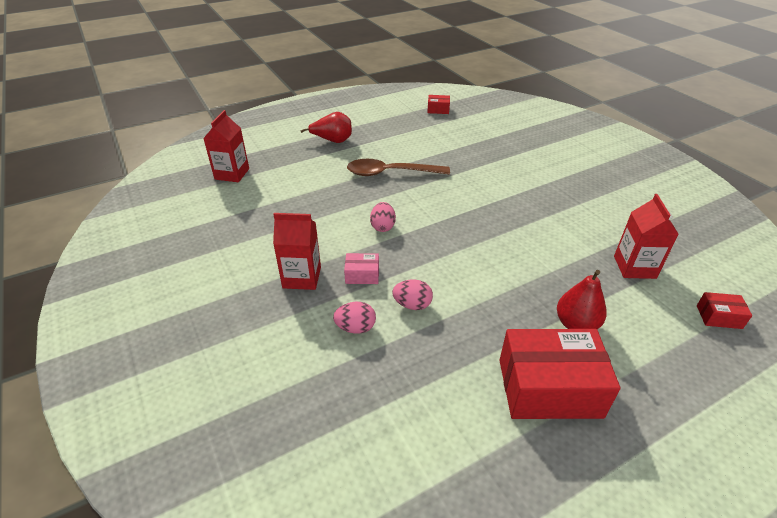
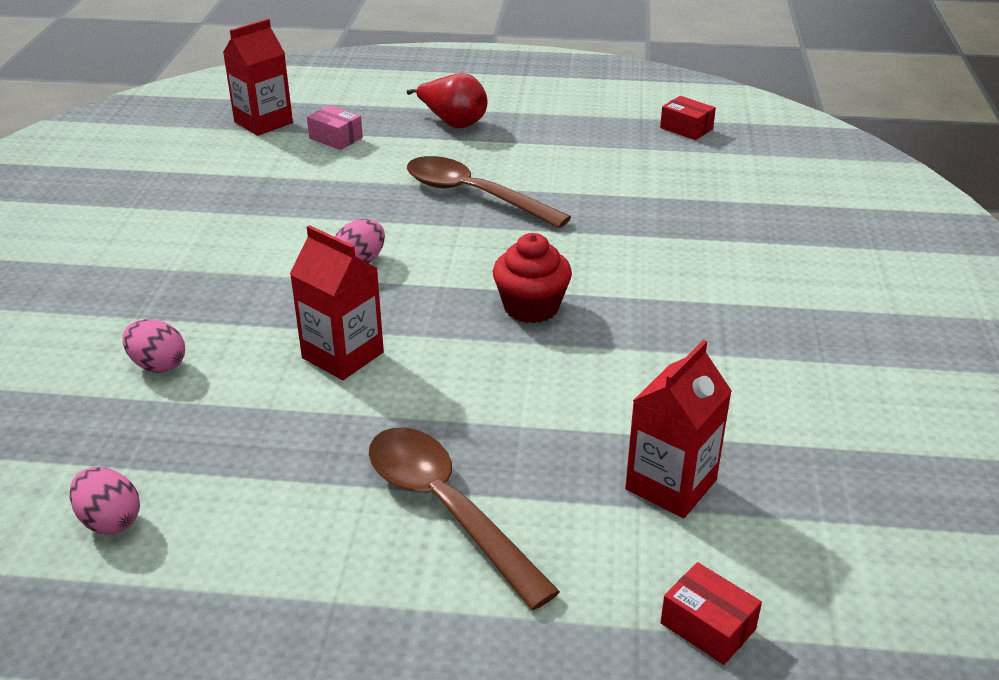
camera: 35 degrees right, 5 degrees down
(302, 277) = (177, 279): red carton -> red carton (343, 355)
(362, 275) = (250, 309): pink box -> pink box (336, 138)
(412, 305) = (261, 373): pink egg -> pink egg (110, 521)
(485, 215) = (531, 307): none -> red cupcake
(549, 388) = (287, 560): red box -> none
(576, 324) = (446, 509): red pear -> brown spoon

